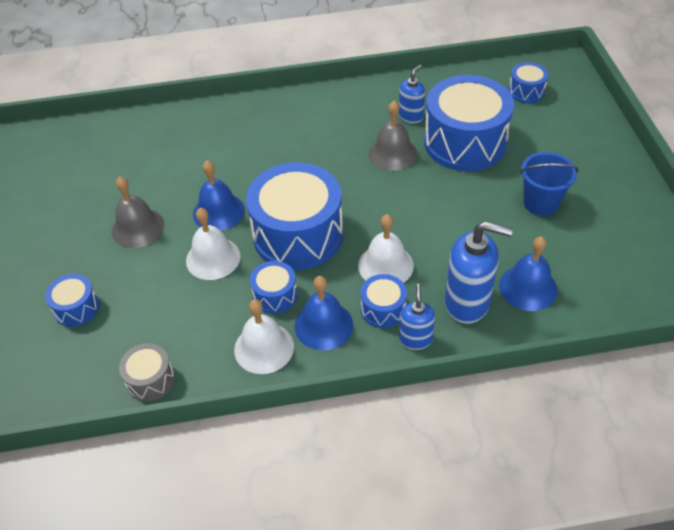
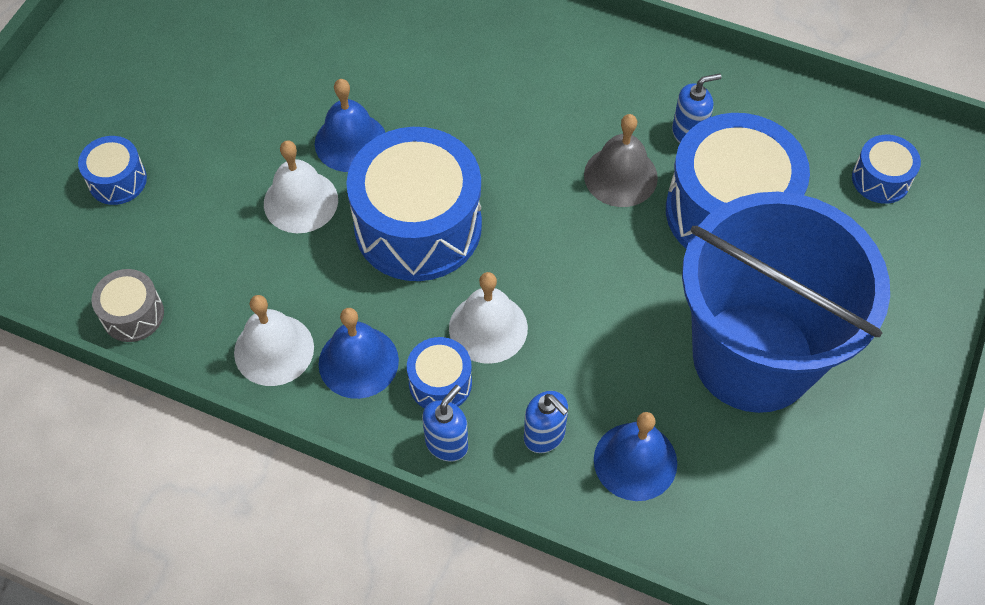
camera: 30 degrees right, 10 degrees up
(137, 228) = (247, 112): grey bell -> none
(275, 295) = (334, 291): blue drum -> none
(467, 303) = (544, 435): blue soap dispenser -> blue soap dispenser, size x0.58
(541, 203) = (753, 357): blue bucket -> blue bucket, size x2.31

